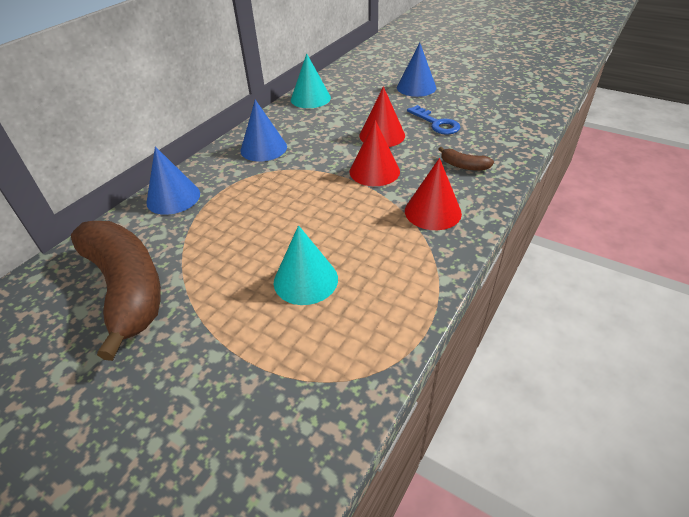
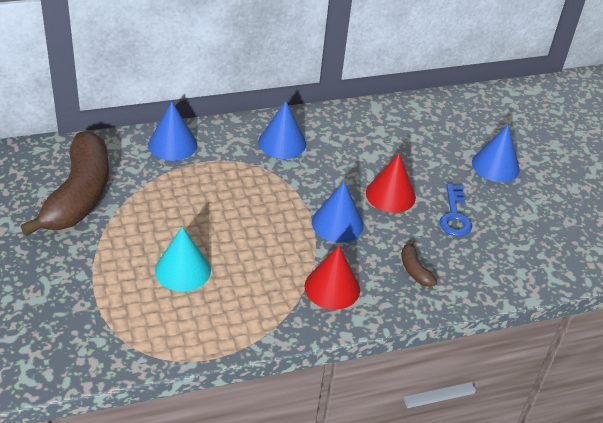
camera: 35 degrees right, 0 degrees up
(310, 98) = (382, 115): turquoise cone -> none
(374, 171) = (337, 223): red cone -> blue cone

